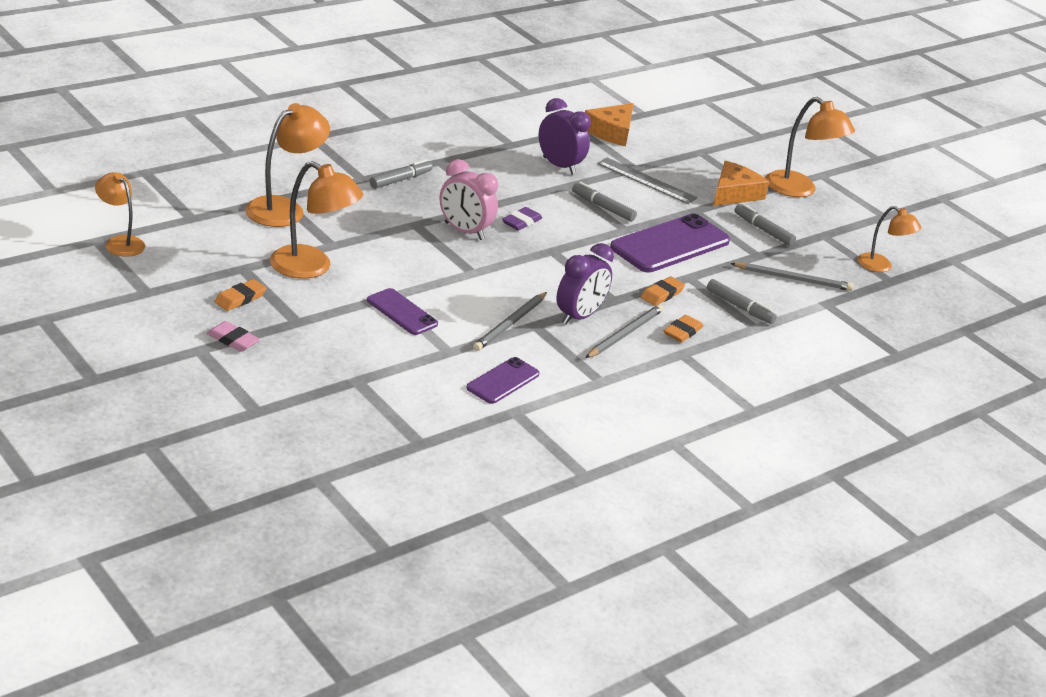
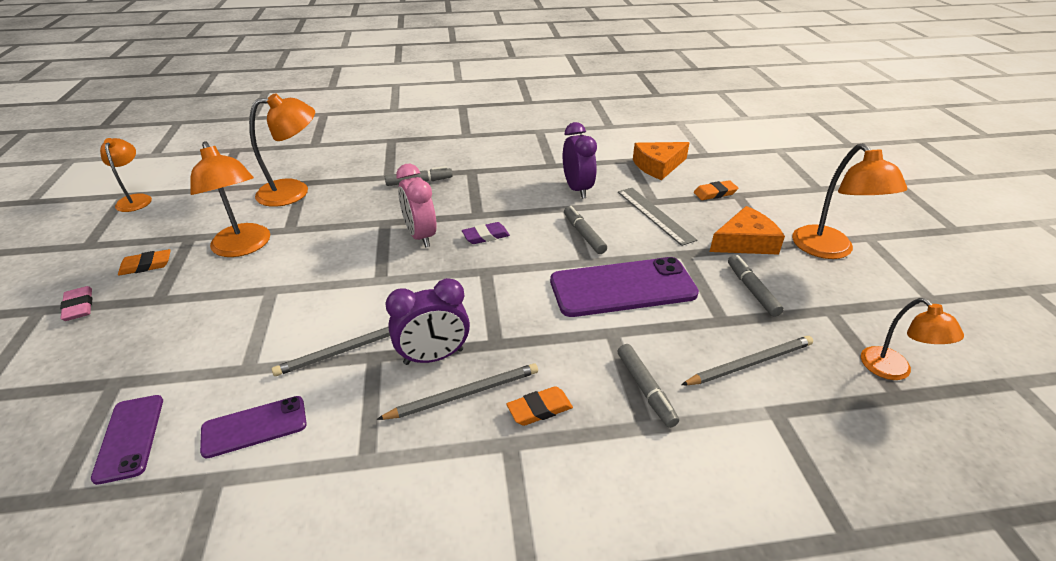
camera: 35 degrees right, 5 degrees up
(402, 312) = (261, 310): purple phone -> purple phone (129, 438)
(662, 294) = (559, 348): orange eraser -> orange eraser (715, 193)
(793, 279) = (750, 363): grey pencil -> grey pencil turned 60 degrees counterclockwise

